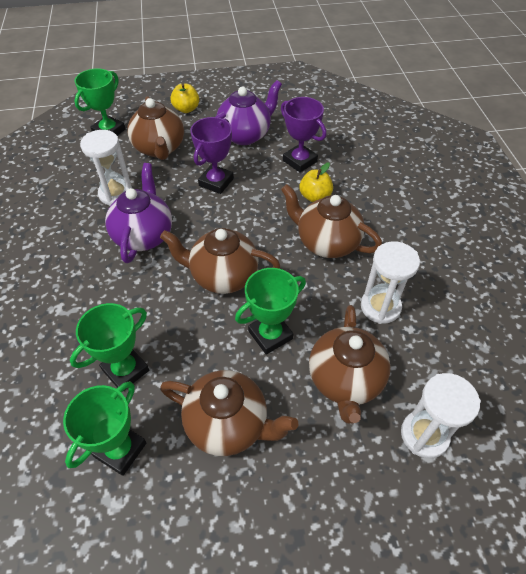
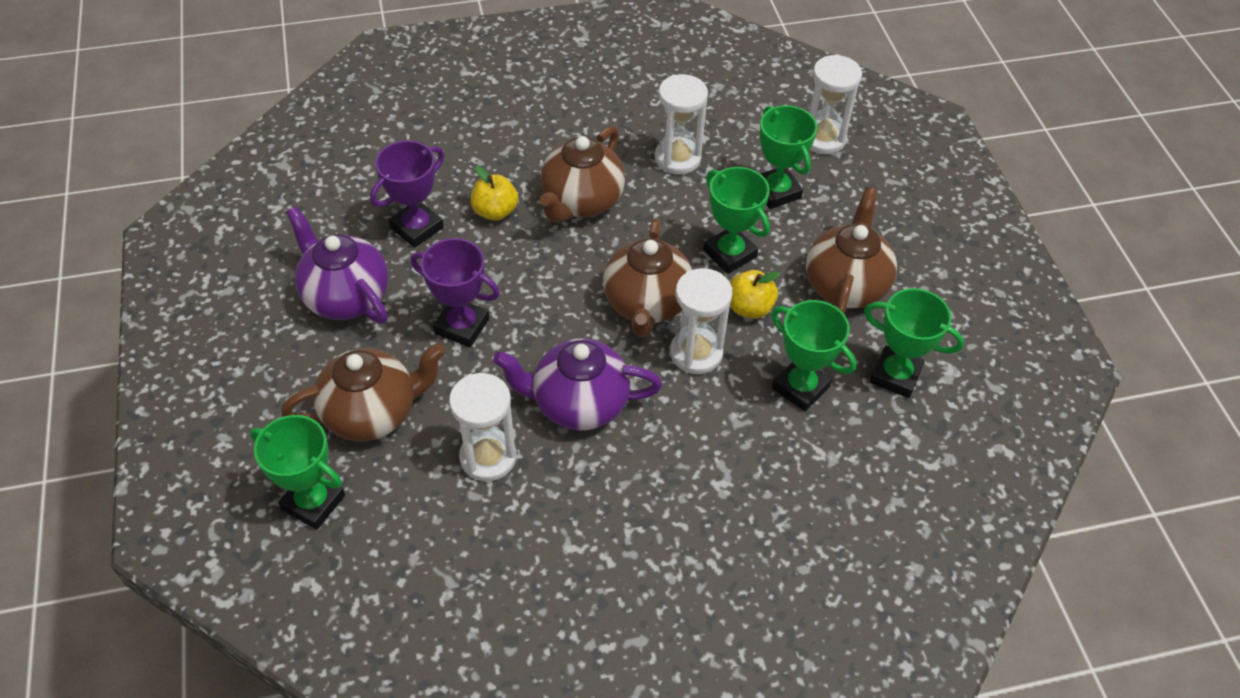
camera: 95 degrees left, 0 degrees up
(172, 303) = (696, 353): none -> white hourglass
(186, 109) = (258, 387): yellow apple -> yellow apple (749, 308)
(345, 380) = (776, 191): brown teapot -> green trophy

